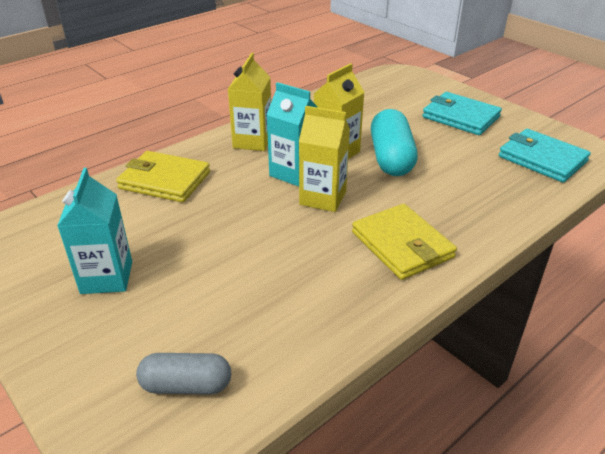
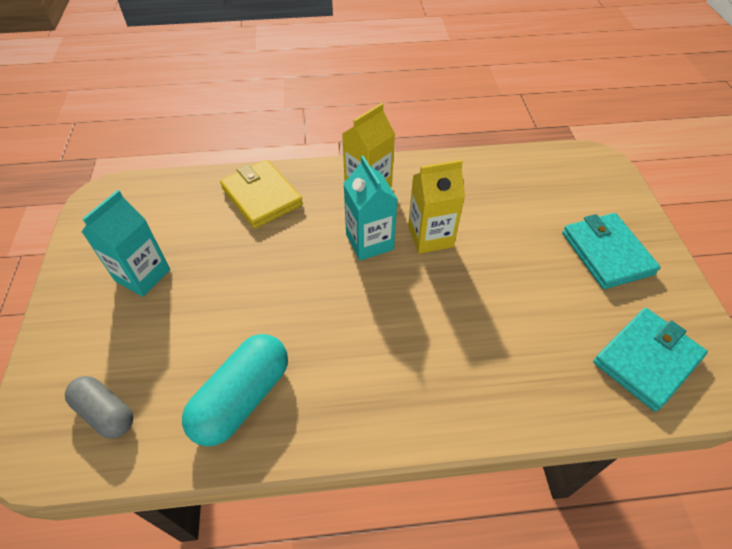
camera: 35 degrees right, 15 degrees up
(323, 198) = (368, 285): yellow carton -> none
(391, 158) = (476, 271): turquoise capsule -> turquoise capsule (242, 398)
(402, 245) = (386, 382): yellow wallet -> none
(542, 159) = (646, 360): turquoise wallet -> turquoise wallet turned 60 degrees clockwise

